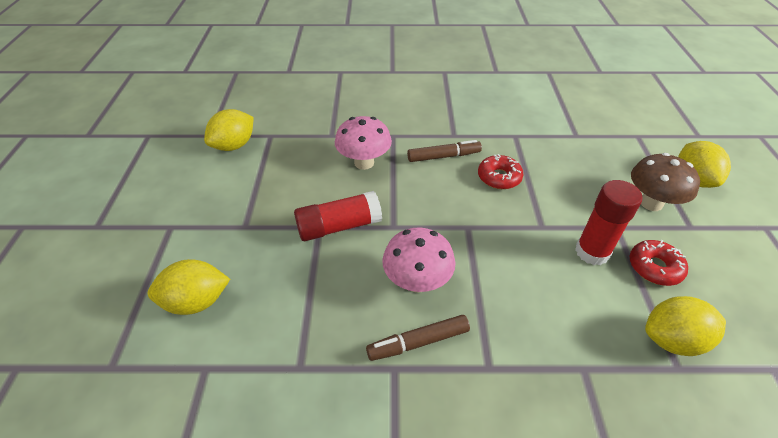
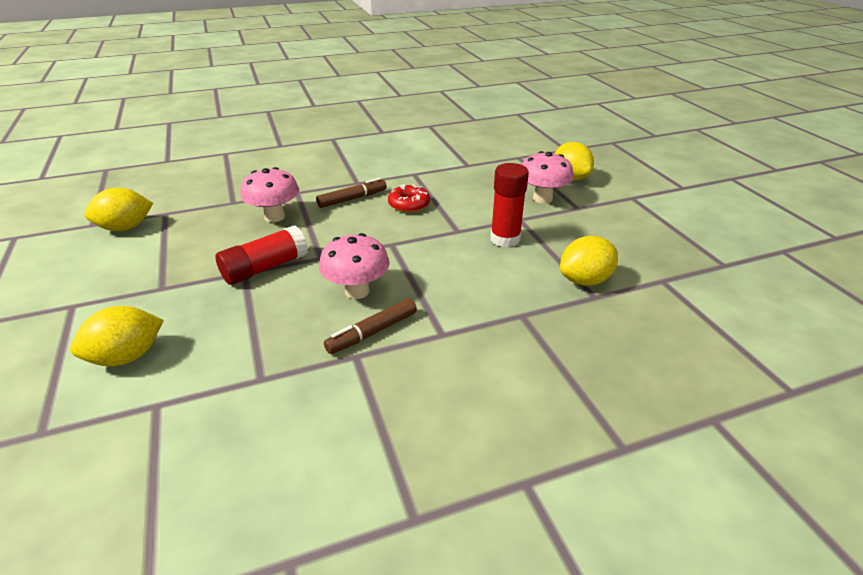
camera: 20 degrees left, 10 degrees down
(234, 145) = (125, 228): yellow lemon -> yellow lemon turned 45 degrees clockwise
(651, 203) = (542, 198): brown mushroom -> pink mushroom
(654, 267) = (558, 238): red donut -> none

